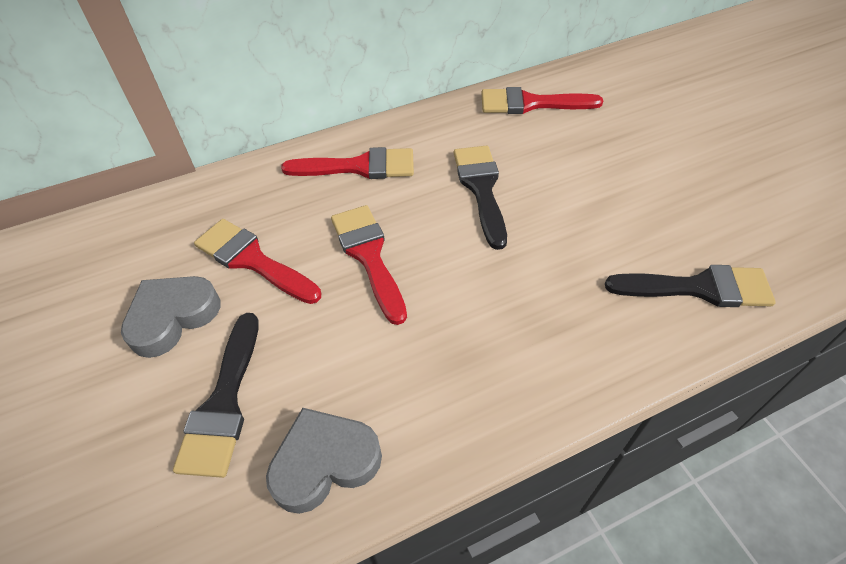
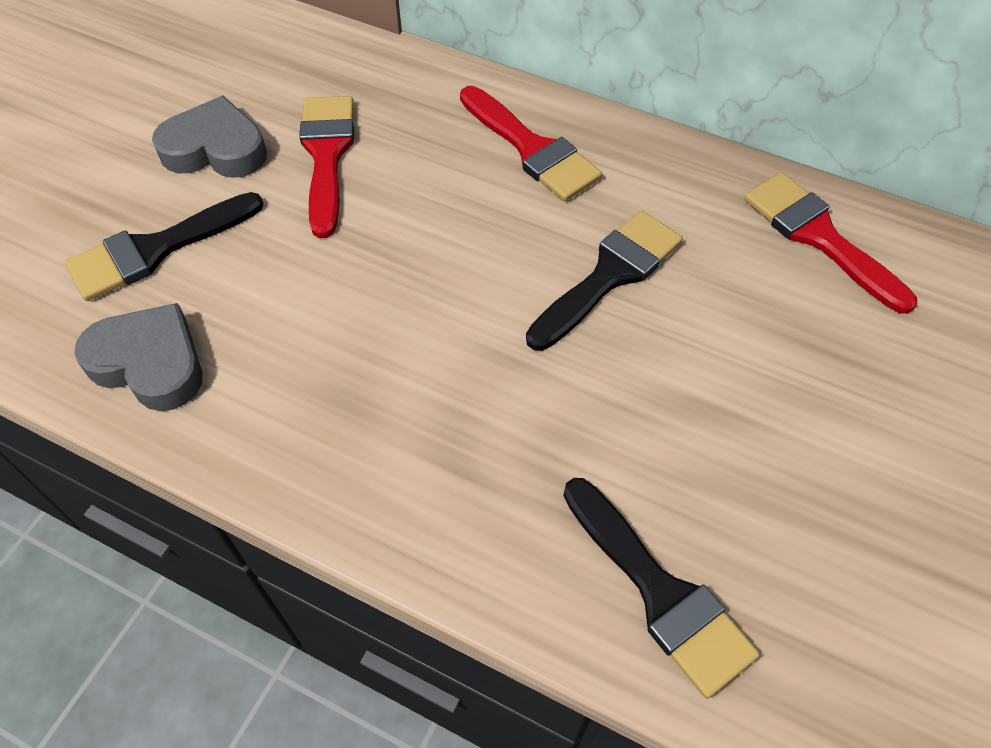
camera: 50 degrees right, 5 degrees up
(369, 256) = (414, 239): red brush -> none

